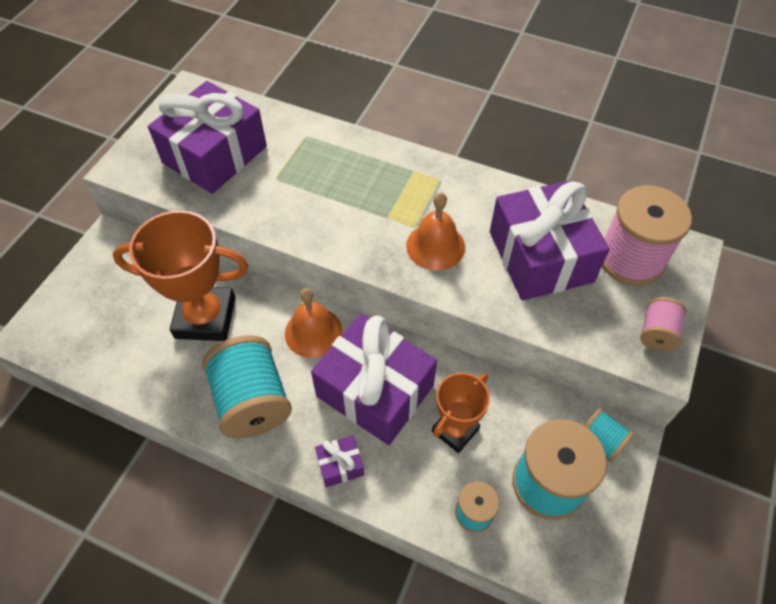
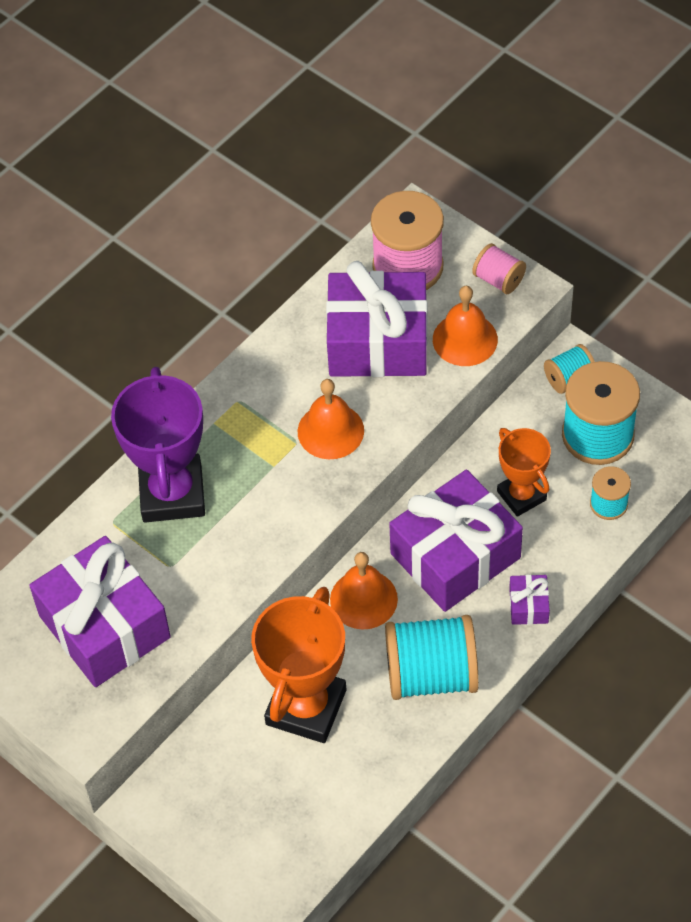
camera: 70 degrees left, 0 degrees up
(341, 162) = (172, 493): none -> purple trophy
(575, 322) = (465, 339): none -> orange bell

